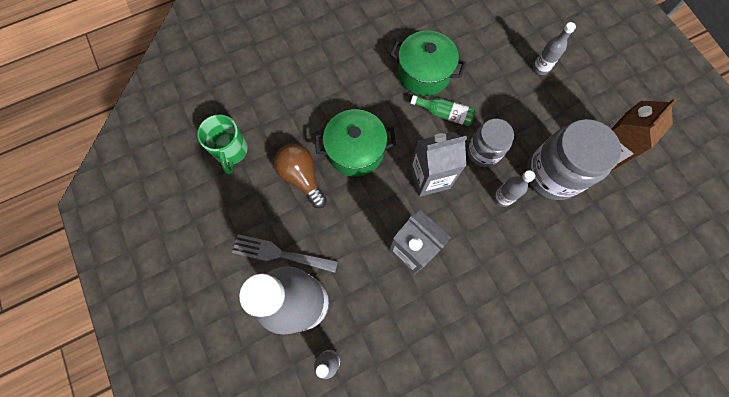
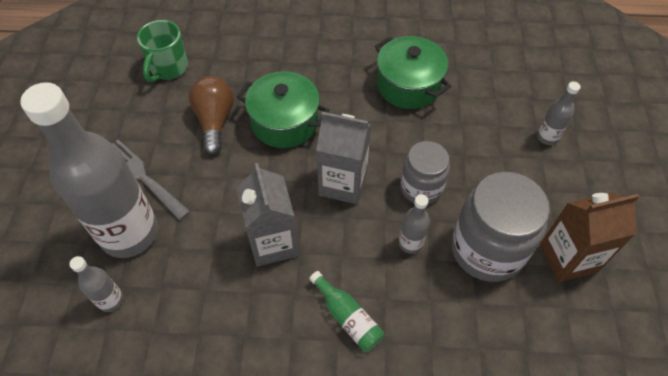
camera: 30 degrees right, 15 degrees down
(444, 114) = (403, 132): green bottle -> green bottle (347, 317)

